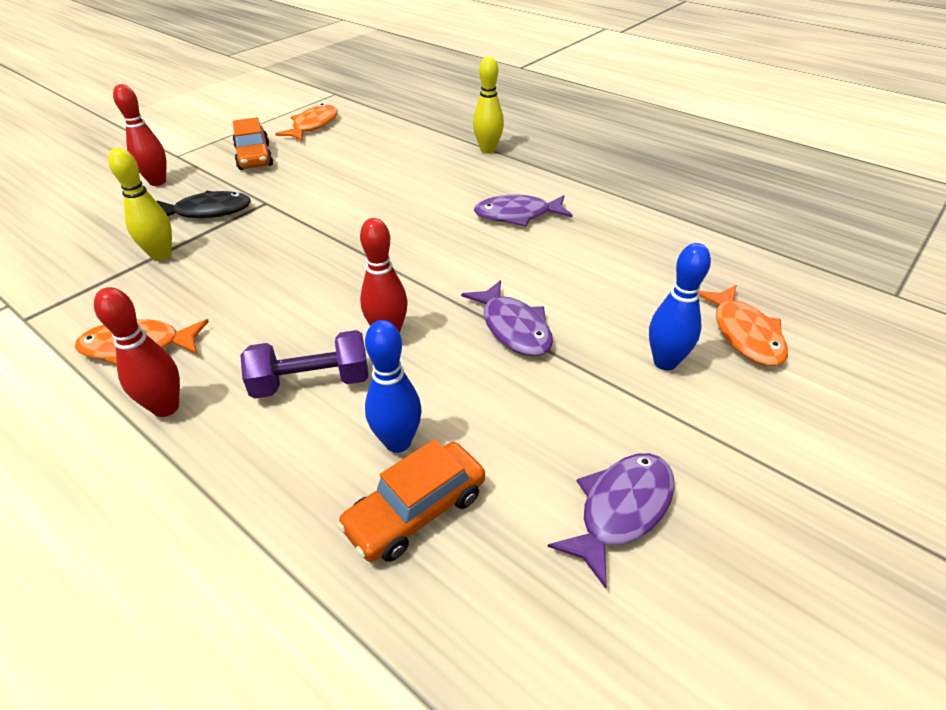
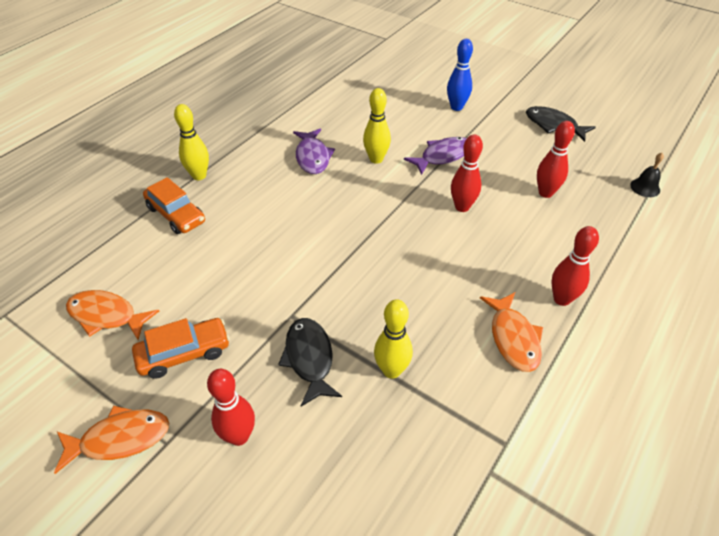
camera: 95 degrees left, 5 degrees up
(312, 382) = (515, 234): purple dumbbell -> none
(376, 636) = (645, 187): none -> black bell
(398, 442) = (545, 193): blue bowling pin -> red bowling pin
(415, 511) = (583, 183): orange car -> orange car (176, 215)
(510, 264) = (376, 159): none -> yellow bowling pin
(621, 510) = (553, 125): purple fish -> black fish
(744, 334) = (428, 82): orange fish -> orange fish (120, 439)

